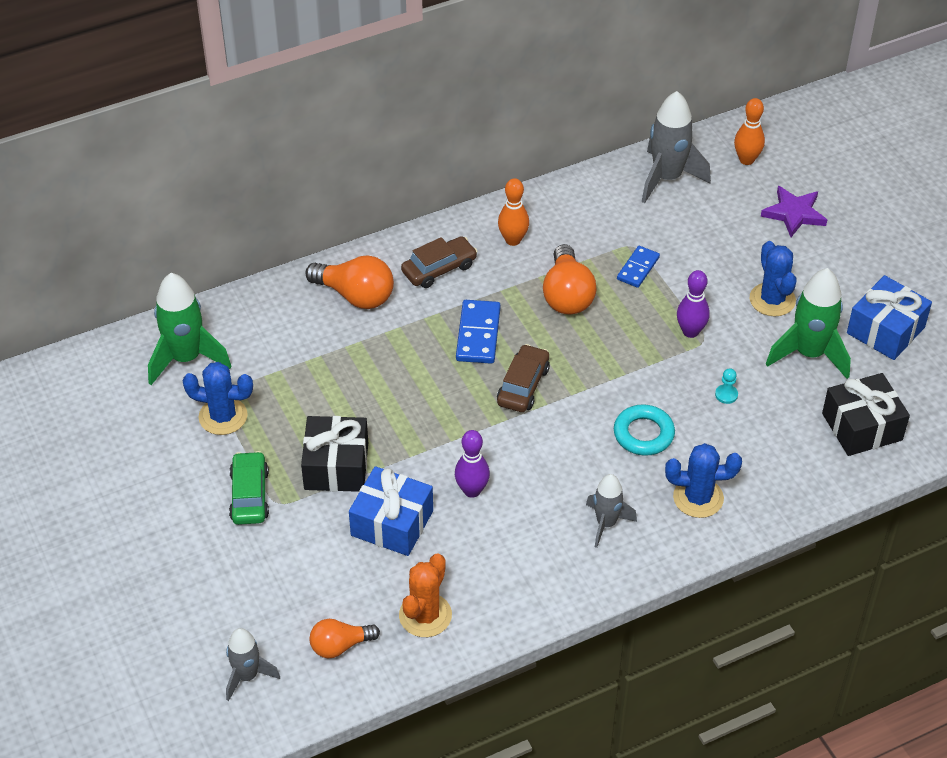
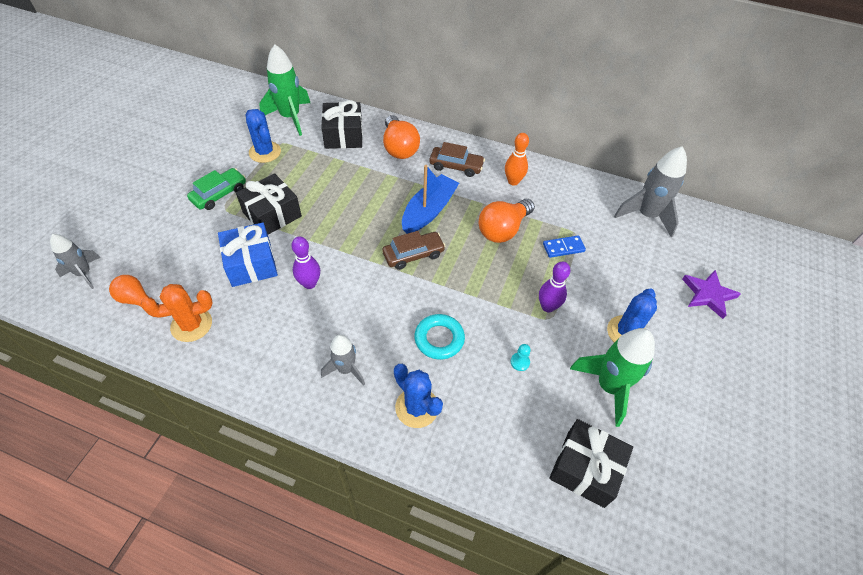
camera: 45 degrees right, 5 degrees up
(277, 330) = (343, 135): none -> black gift
(478, 334) = (429, 211): blue domino -> blue boat
(746, 160) = (713, 242): orange bowling pin -> none
(885, 330) = (686, 420): blue gift -> none

